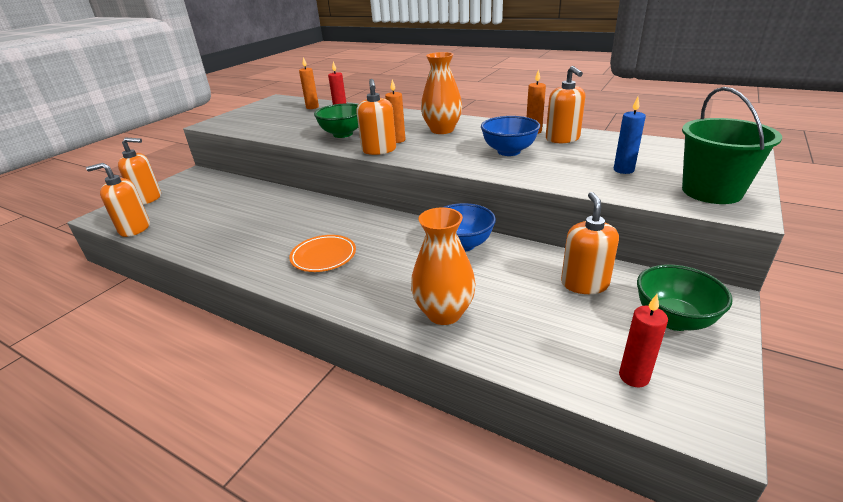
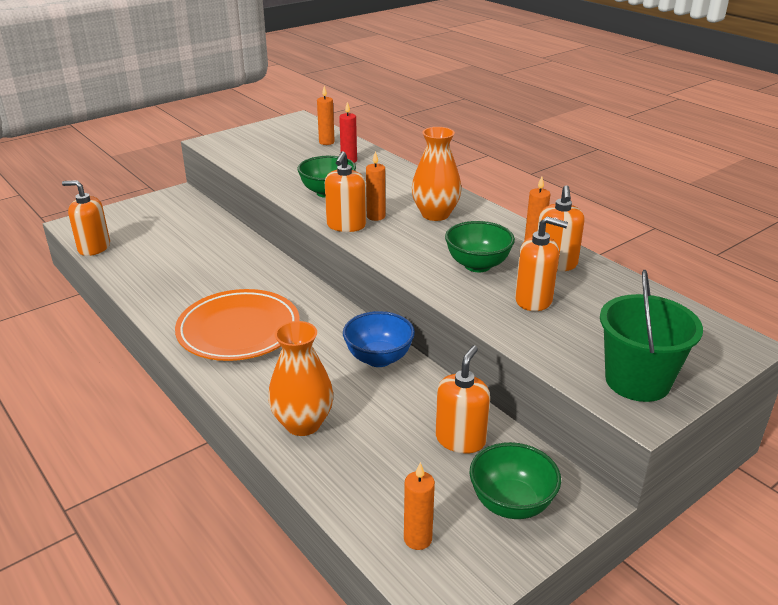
camera: 20 degrees right, 0 degrees up
(148, 198) = (122, 214): orange soap dispenser -> orange soap dispenser (534, 300)
(323, 256) = (239, 330): orange plate -> orange plate, size x1.76
(509, 151) = (477, 265): blue bowl -> green bowl
(623, 170) = (574, 326): blue candle -> none
(634, 377) = (417, 539): red candle -> orange candle

